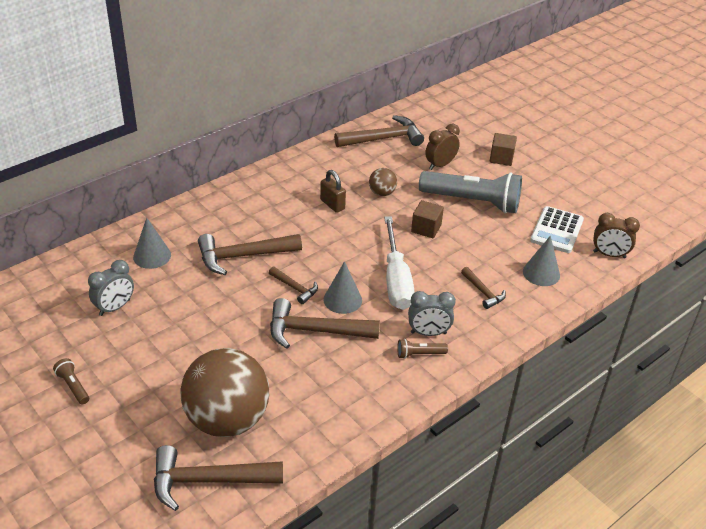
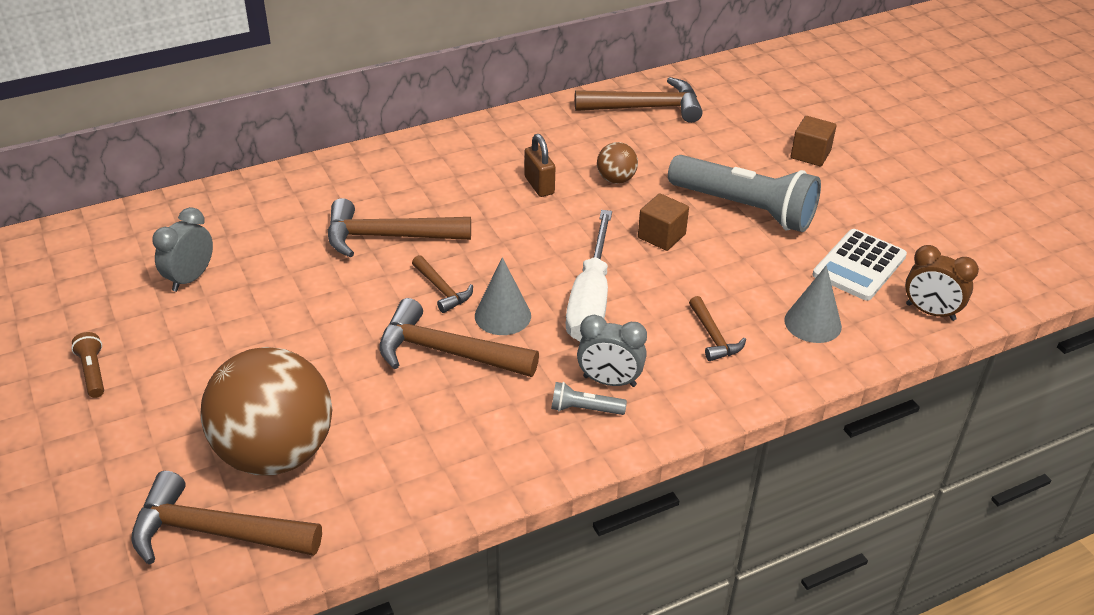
camera: 15 degrees right, 0 degrees up
(115, 307) = (190, 278): grey clock -> grey clock turned 150 degrees clockwise
(152, 256) = (267, 219): grey cone -> none
(419, 354) = (584, 409): brown flashlight -> grey flashlight
(440, 165) = (715, 152): brown clock -> none

